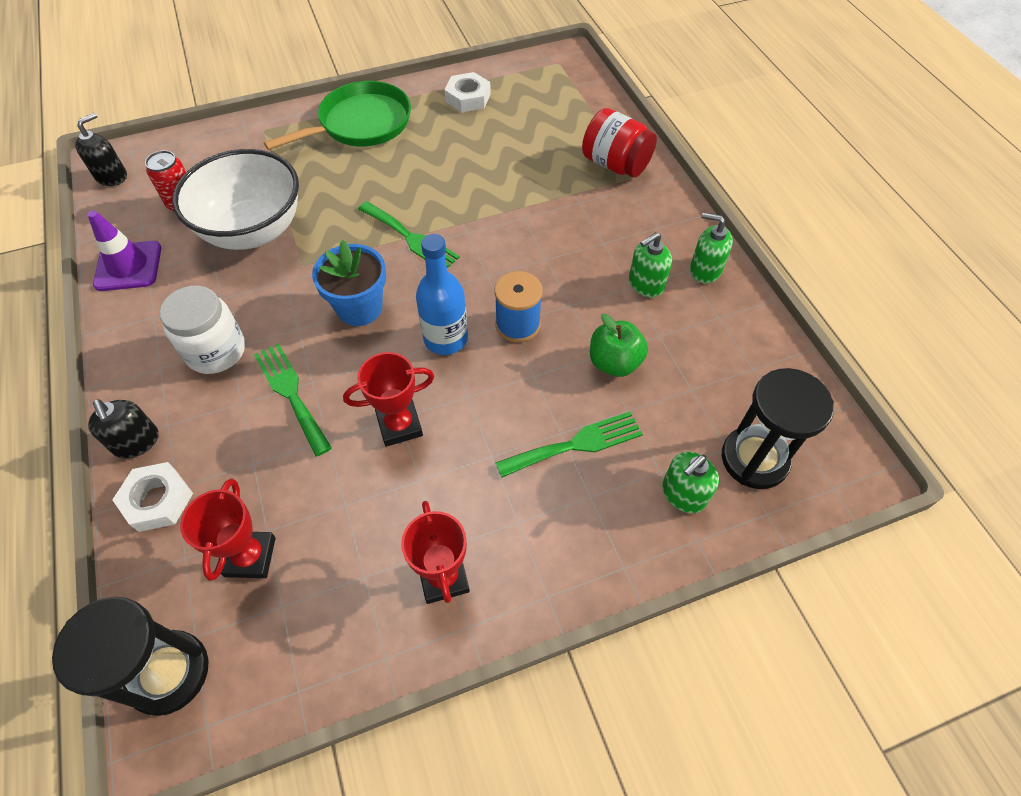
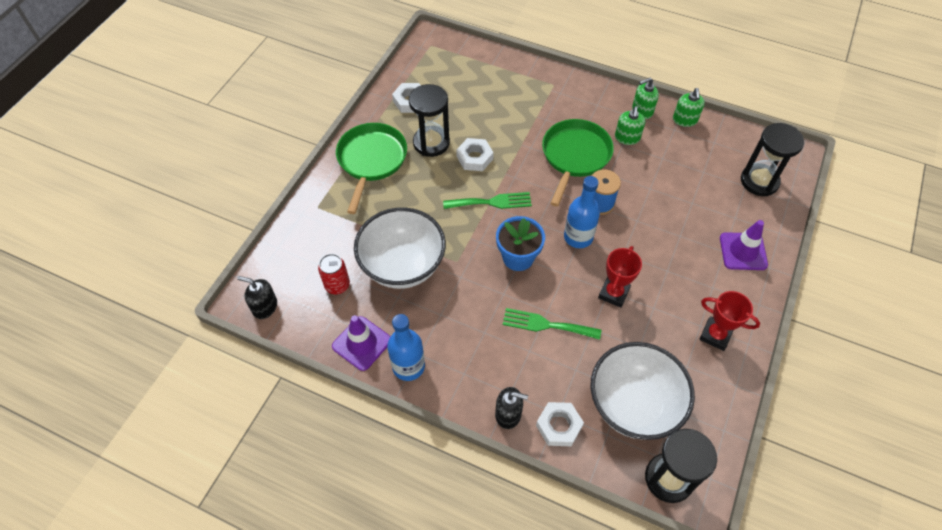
camera: 45 degrees left, 0 degrees up
(112, 176) = (265, 307): black soap dispenser -> black soap dispenser turned 60 degrees counterclockwise
(130, 319) = (408, 366): none -> blue bottle
(216, 351) = (479, 340): white jar -> none
(250, 557) = (633, 405): red trophy -> white bowl
(434, 146) = (431, 143): none -> black hourglass
(454, 187) = (474, 158): none -> white nut
(558, 259) = (575, 156): none -> green pan
(575, 444) = (692, 235): green fork -> none
(614, 362) = (661, 186): green apple -> none
(614, 518) = (743, 251): none -> purple traffic cone
(615, 164) = (536, 85): red jar -> none
(683, 494) = (753, 219): green soap dispenser -> green soap dispenser (685, 120)

